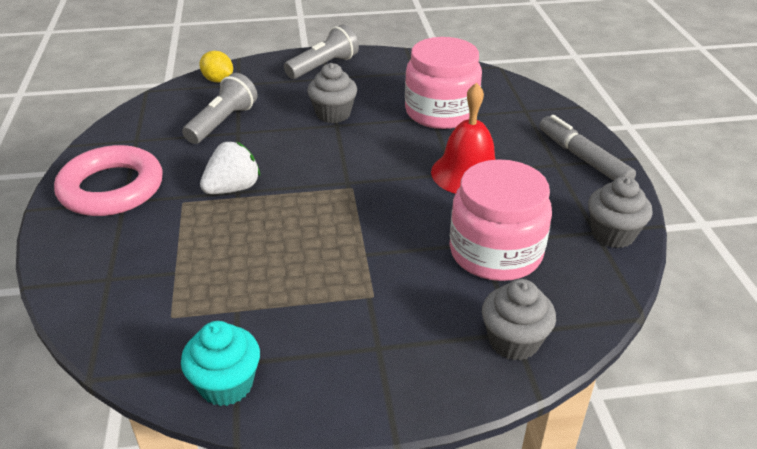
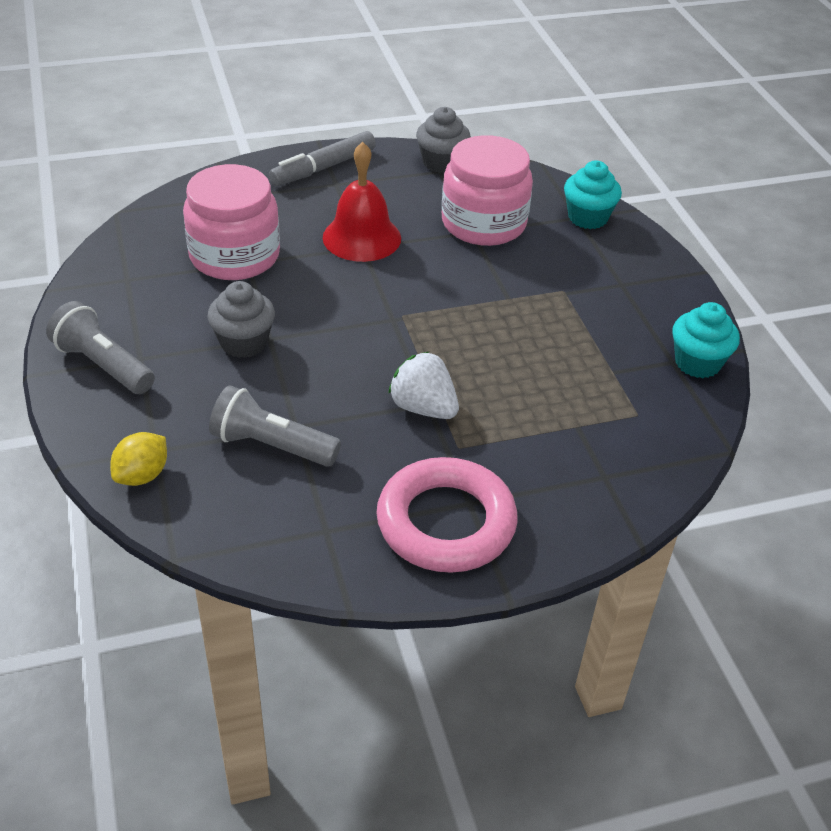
camera: 100 degrees left, 5 degrees up
(513, 341) = (587, 217): grey cupcake -> turquoise cupcake

